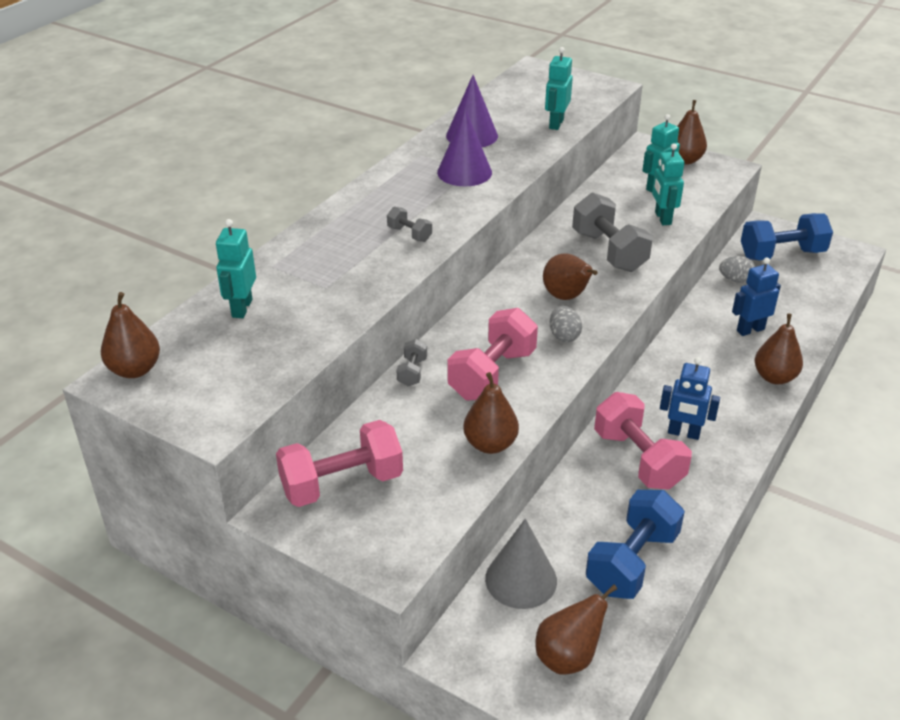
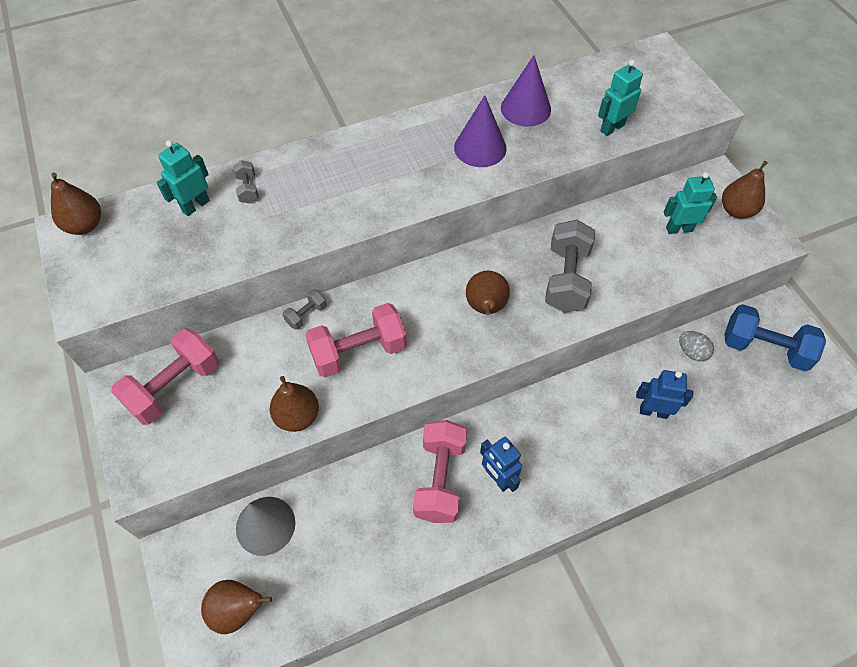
camera: 35 degrees right, 20 degrees up
(342, 484) = (174, 387): pink dumbbell -> pink dumbbell turned 60 degrees counterclockwise
(409, 234) = (375, 194): grey dumbbell -> grey dumbbell (248, 189)
(564, 336) = (446, 346): grey egg -> none
(632, 562) = (350, 565): blue dumbbell -> none
(662, 218) = (649, 267): turquoise robot -> none
(774, 377) = (626, 472): brown pear -> none

